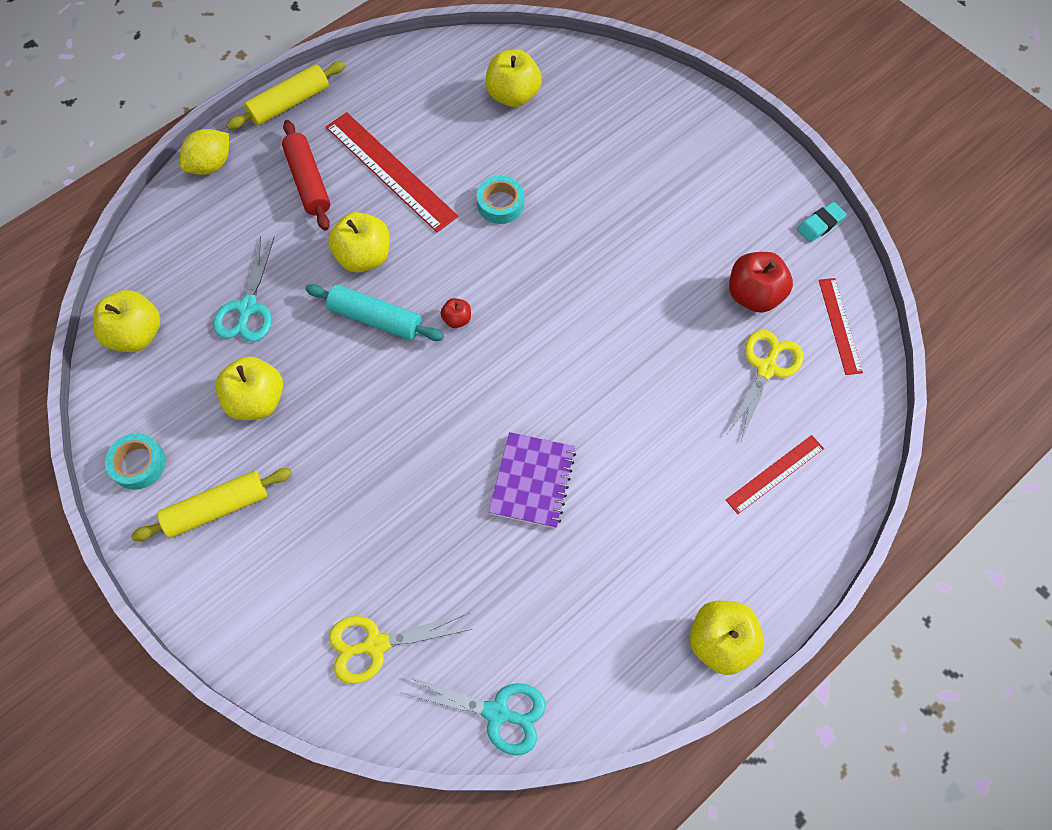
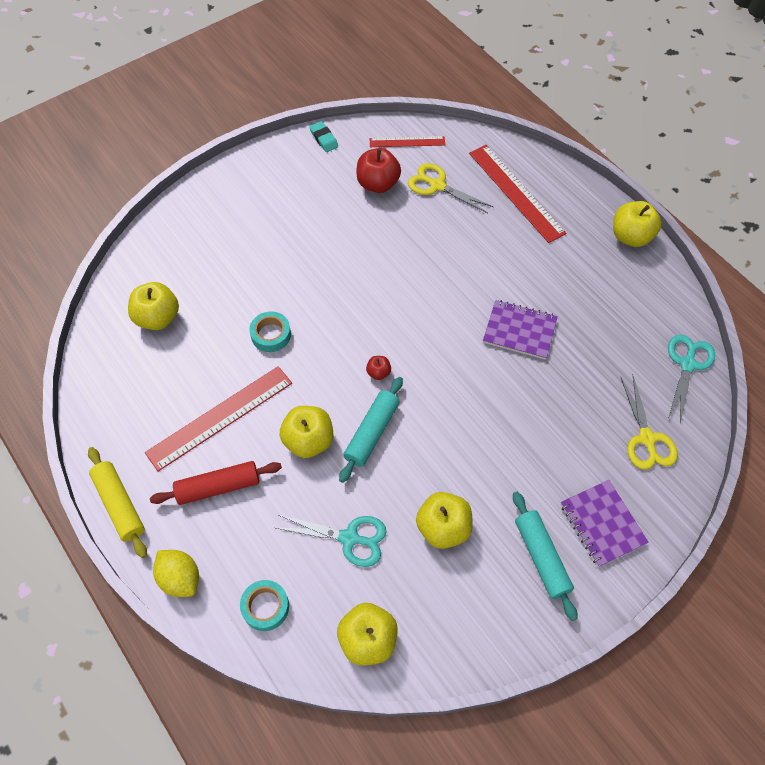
camera: 85 degrees left, 5 degrees down
(138, 464) = (500, 627): turquoise tape -> turquoise tape (265, 607)
(217, 509) = (542, 557): yellow rolling pin -> turquoise rolling pin
(257, 581) = (602, 524): none -> purple notebook
(775, 474) = (516, 192): red ruler -> red ruler, size x1.73

